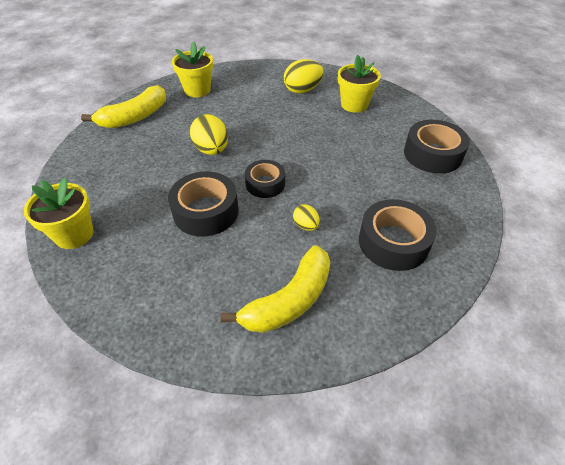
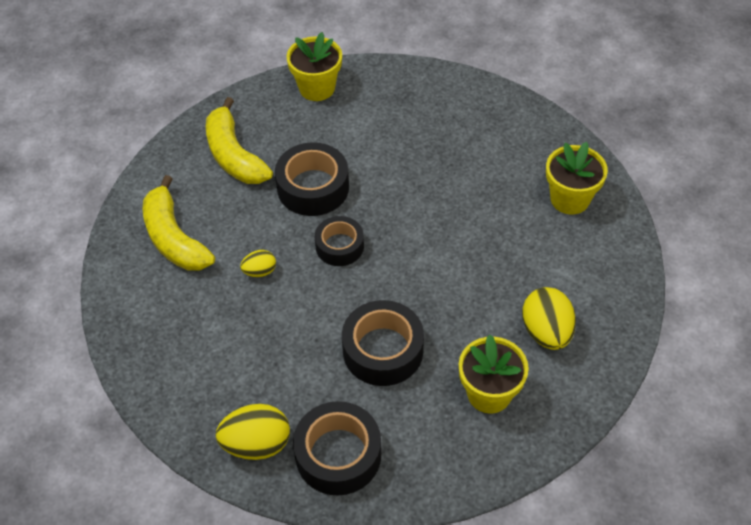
camera: 105 degrees right, 5 degrees up
(135, 117) = (513, 130): yellow banana -> yellow banana (234, 155)
(212, 150) = (420, 202): yellow egg -> yellow egg (257, 444)
(393, 242) = (205, 346): black tape -> black tape (383, 350)

